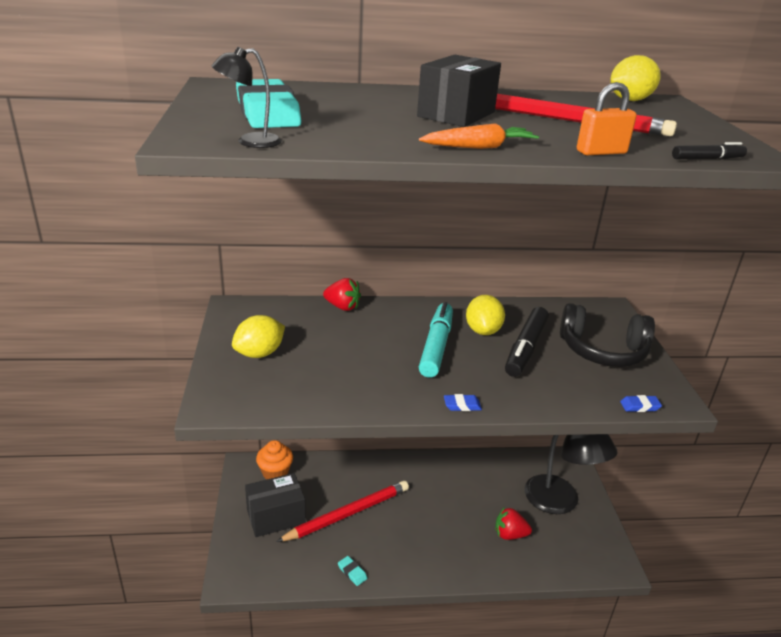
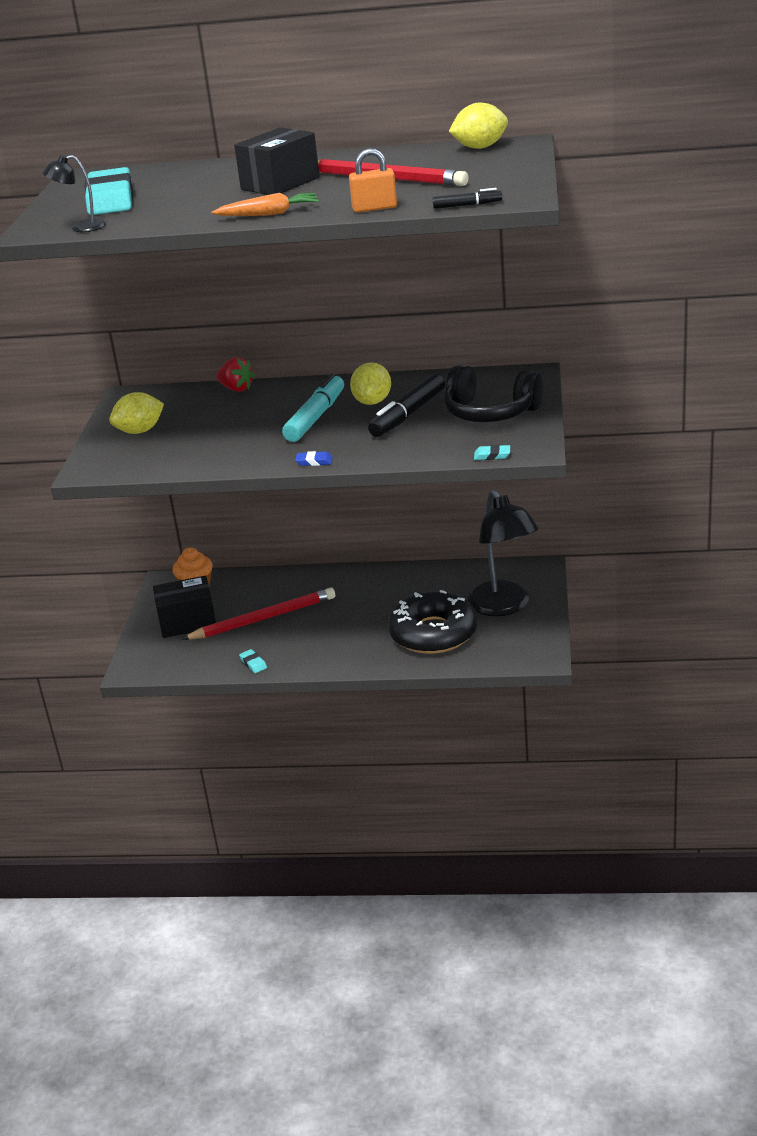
camera: 15 degrees right, 0 degrees up
(509, 534) = (433, 633): red strawberry -> black donut
(640, 406) = (492, 455): blue eraser -> turquoise eraser

